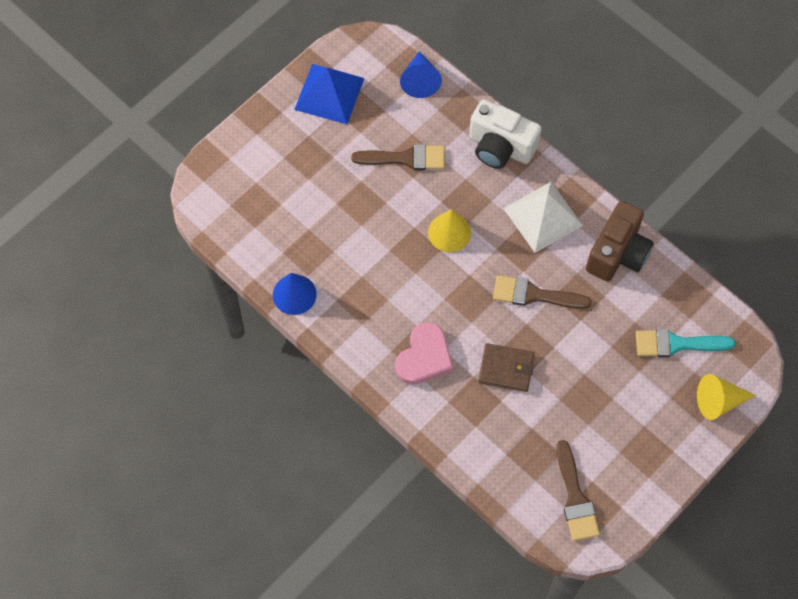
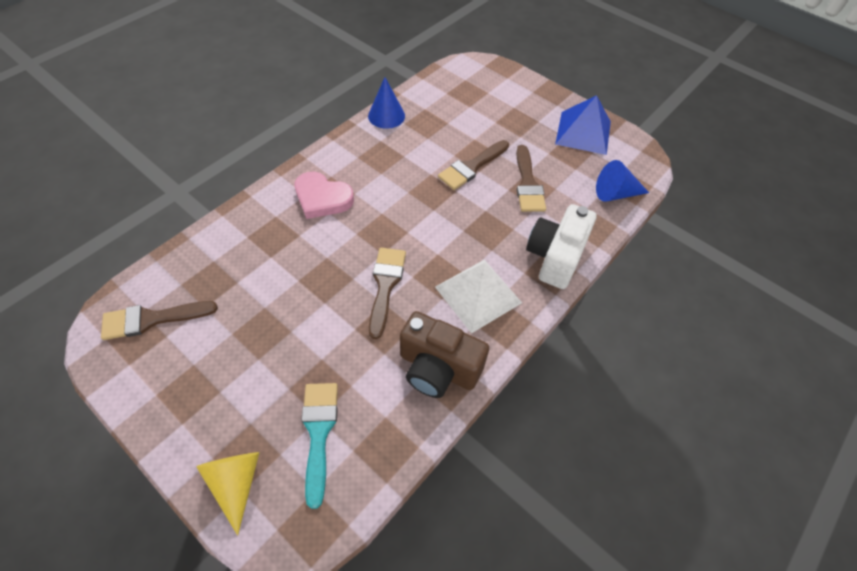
camera: 85 degrees right, 10 degrees down
(380, 209) = (472, 167): none -> brown brush
(449, 232) = (452, 216): yellow cone -> none
(506, 368) = (304, 260): brown wallet -> none

